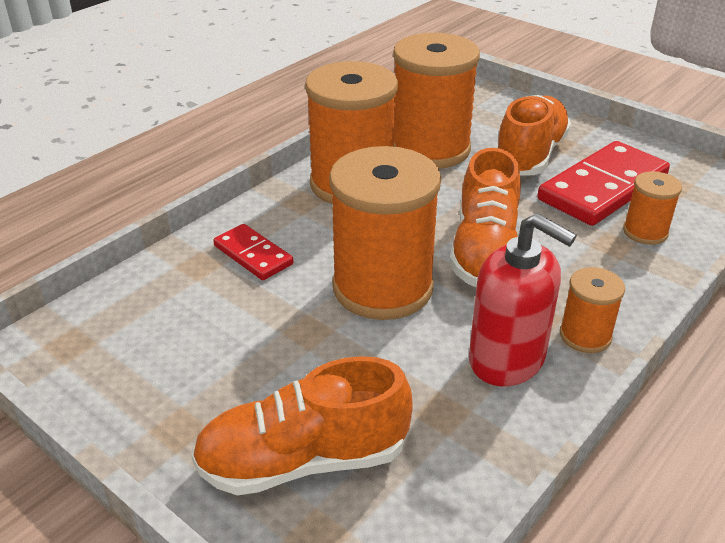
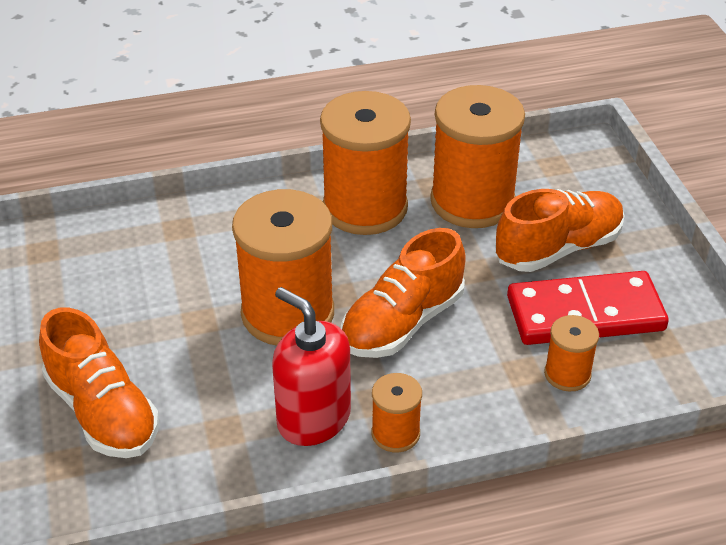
camera: 35 degrees right, 5 degrees up
(253, 255) = (223, 238): red domino -> none
(303, 460) = (102, 412): orange shoe -> orange shoe turned 150 degrees counterclockwise
(507, 359) = (313, 419): red soap dispenser -> red soap dispenser turned 150 degrees clockwise

